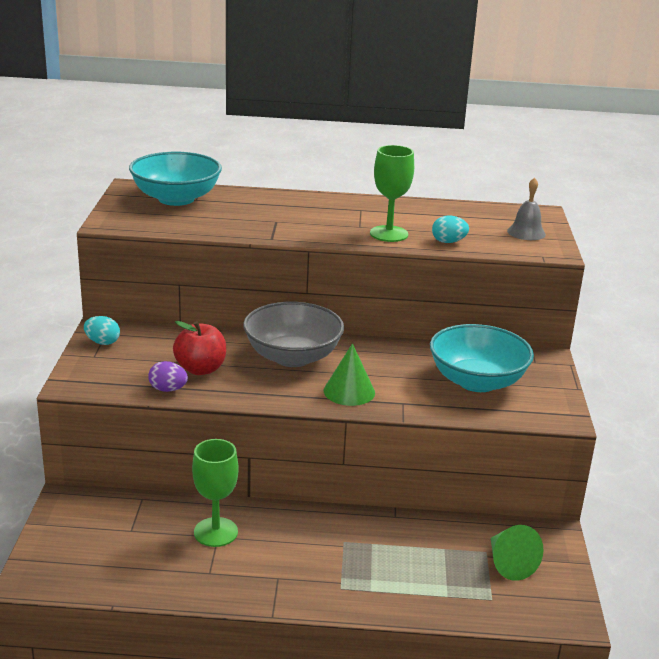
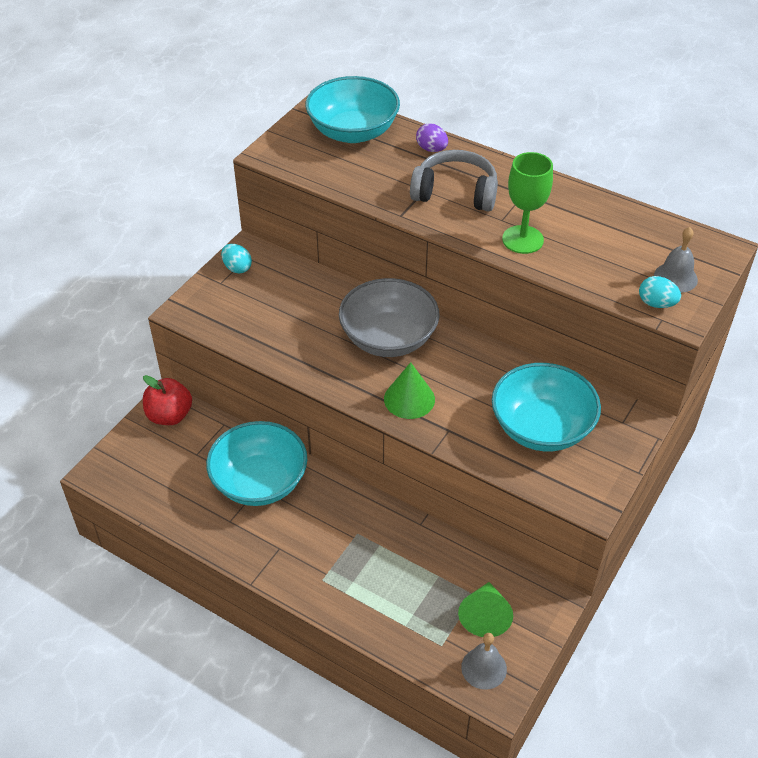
camera: 30 degrees right, 20 degrees up
(168, 389) = (255, 343): purple egg -> purple egg (431, 149)
(200, 369) = (298, 327): red apple -> red apple (170, 415)
(216, 532) = (259, 482): green goblet -> turquoise bowl
(304, 218) = (455, 193): none -> grey headphones
(448, 242) = (576, 269): turquoise egg -> turquoise egg (656, 304)
(542, 602) = (484, 668): none -> grey bell

